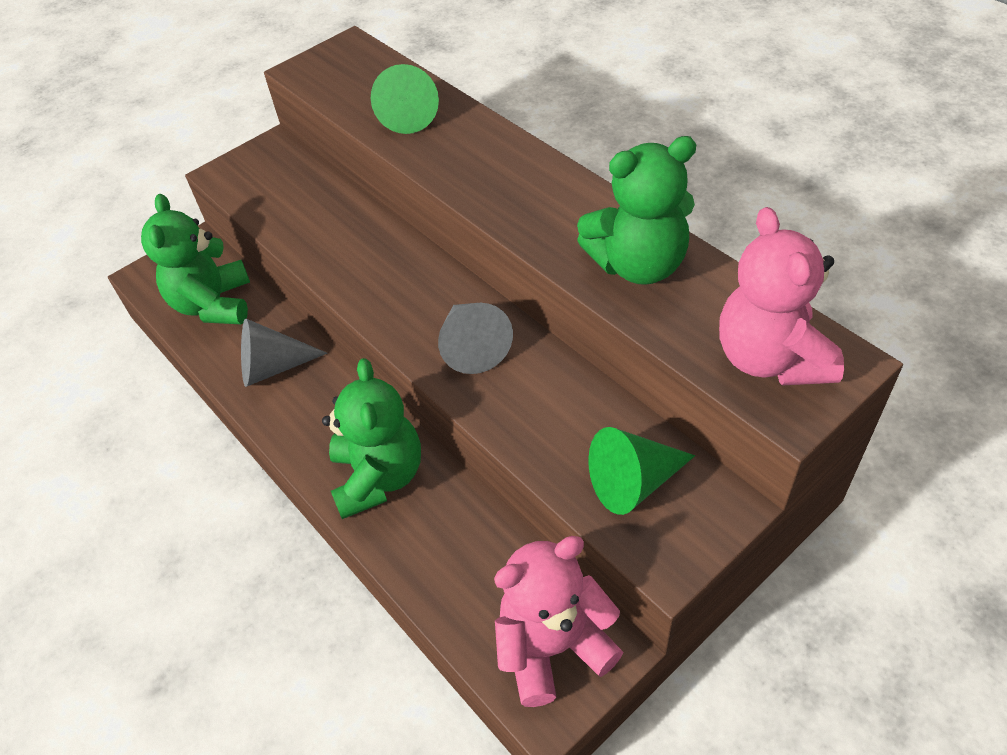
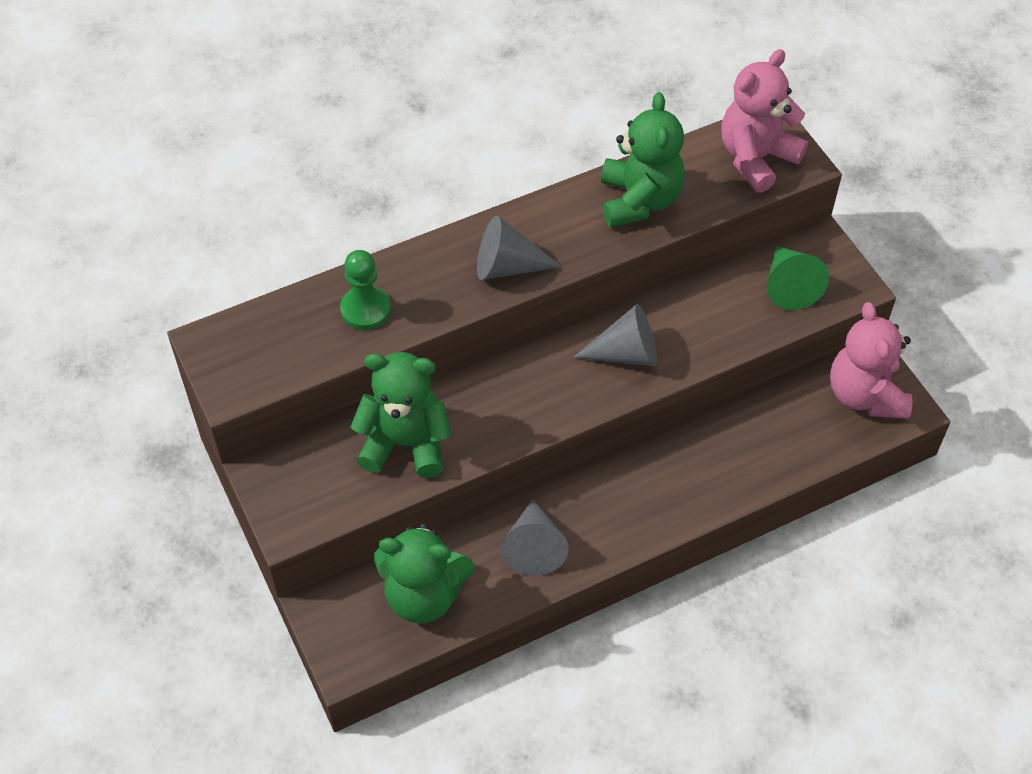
camera: 80 degrees left, 5 degrees up
(378, 477) = (688, 479): green teddy bear -> green teddy bear (405, 443)
(409, 114) = (365, 309): green cone -> green pawn
(496, 188) = (507, 266): none -> grey cone
(770, 358) = (756, 158): pink teddy bear -> pink teddy bear turned 135 degrees clockwise

